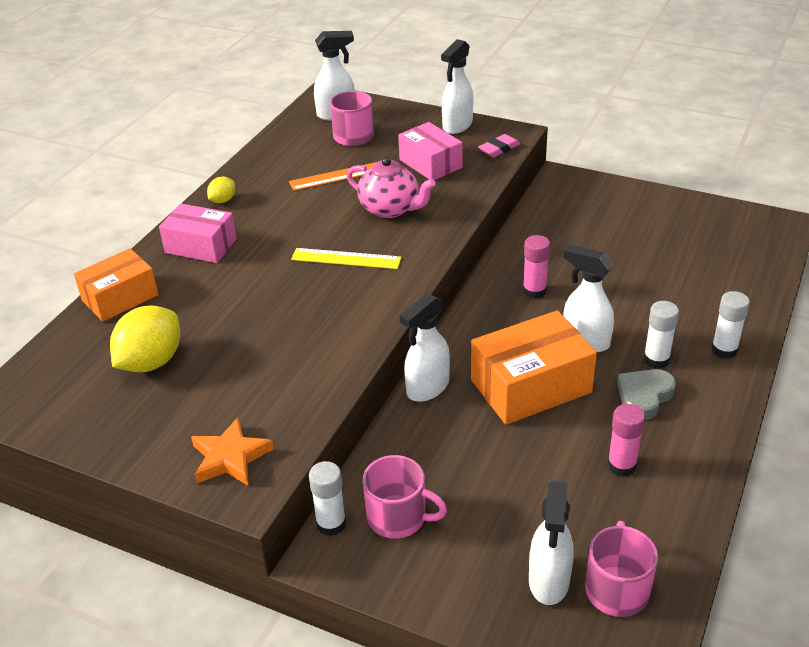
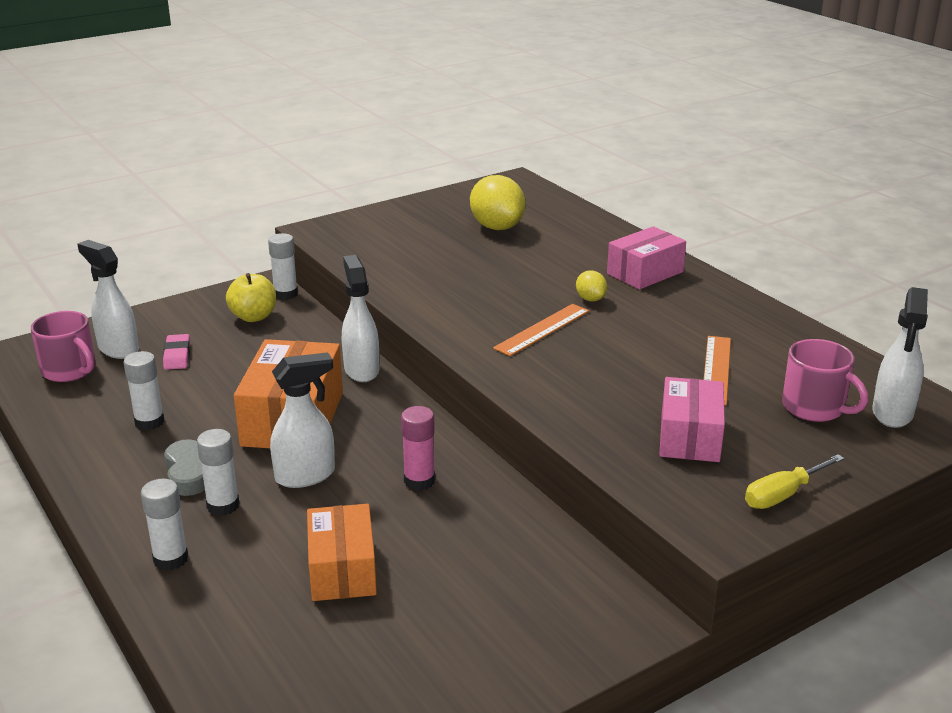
camera: 120 degrees right, 10 degrees down
(120, 297) = (599, 230): orange box -> orange box (342, 569)
(223, 200) = (723, 298): yellow lemon -> yellow lemon (590, 299)
(230, 457) = (356, 231): orange star -> none
(346, 259) = (542, 329): yellow ruler -> orange ruler
(390, 209) = (609, 378): pink teapot -> none
(398, 517) = (253, 317): pink mug -> yellow apple
(430, 163) = (690, 437): pink box -> pink box turned 75 degrees counterclockwise
(457, 126) = (783, 495): white spray bottle -> yellow screwdriver
(499, 149) = (682, 503): pink eraser -> pink eraser (177, 355)
(621, 465) = (149, 422): pink glue stick -> white glue stick

